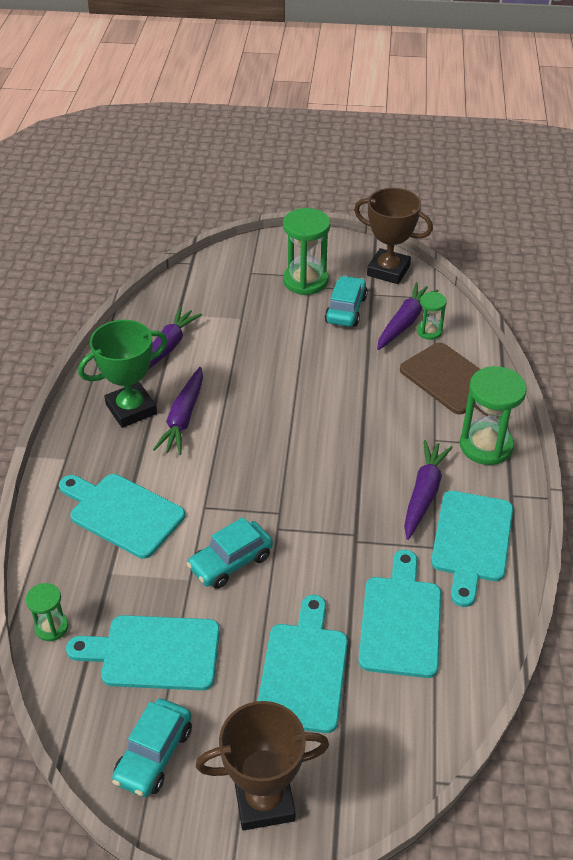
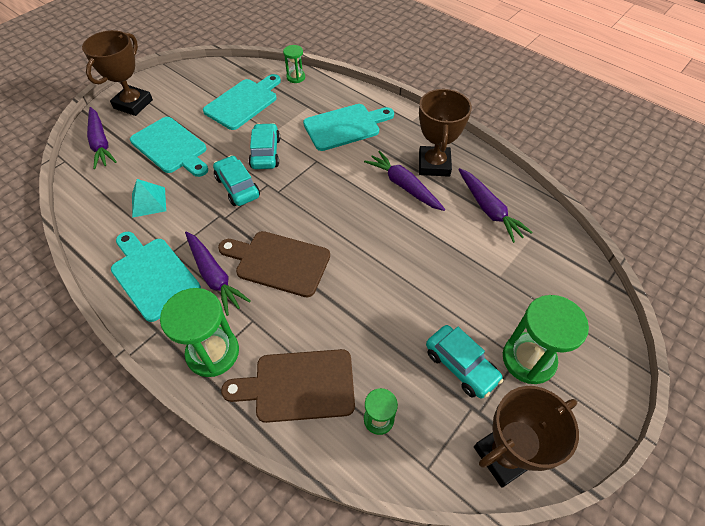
camera: 125 degrees right, 10 degrees up
(131, 409) = (434, 165): green trophy -> brown trophy
(154, 754) = (194, 83): turquoise car -> turquoise car (237, 187)
(363, 458) = (278, 262): none -> brown cutting board
(401, 620) = (148, 202): turquoise cutting board -> turquoise pyramid
(404, 322) = (407, 406): purple carrot -> purple carrot (101, 143)

